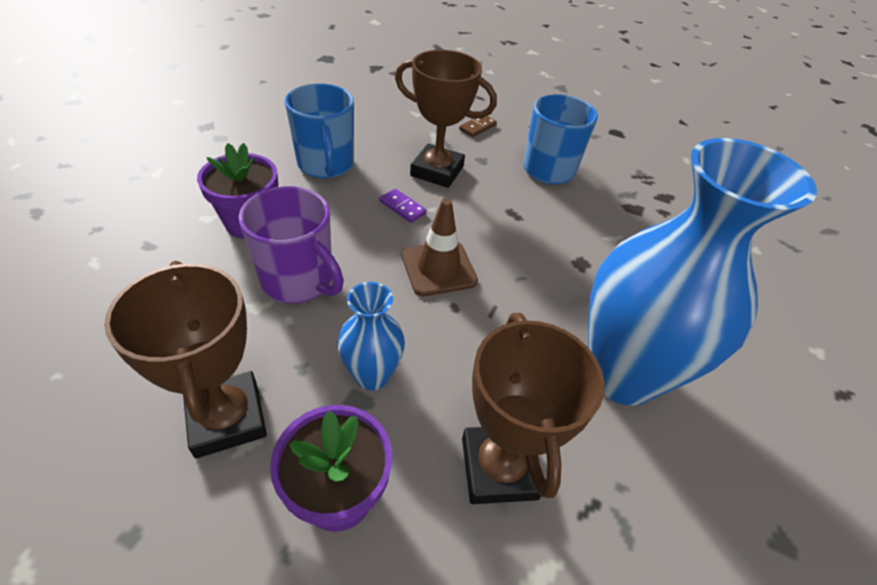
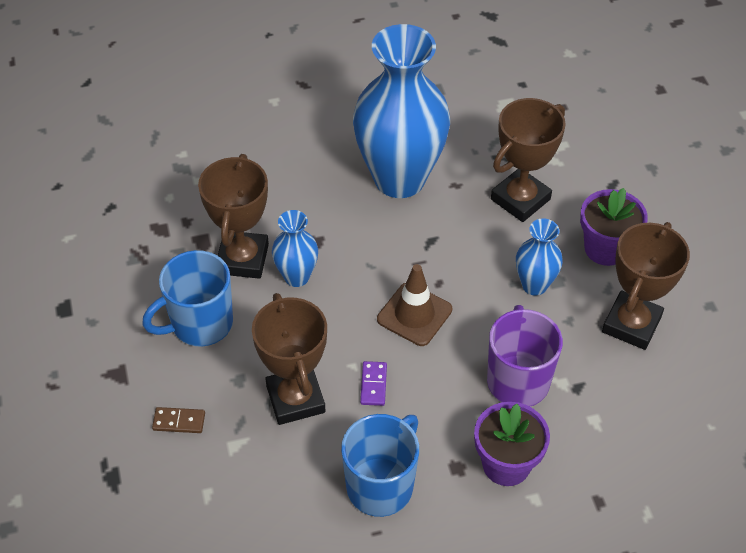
camera: 125 degrees left, 5 degrees up
(549, 231) = (296, 277): none -> blue vase
(596, 216) = (242, 259): none -> brown trophy

